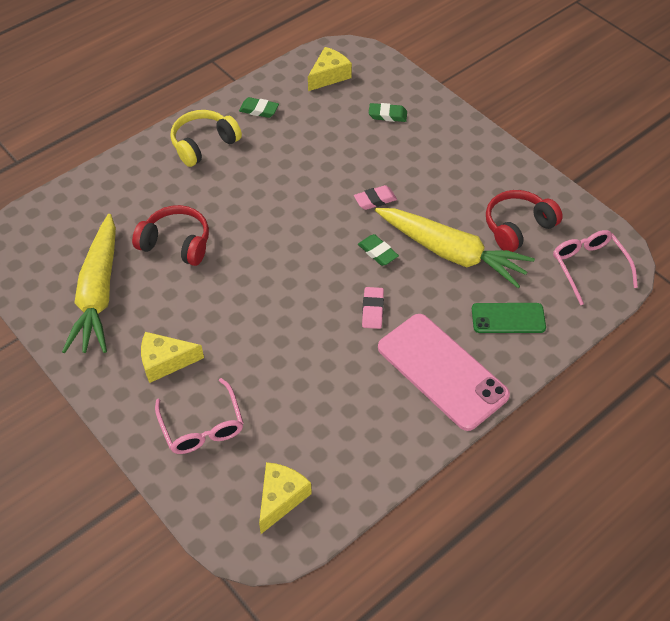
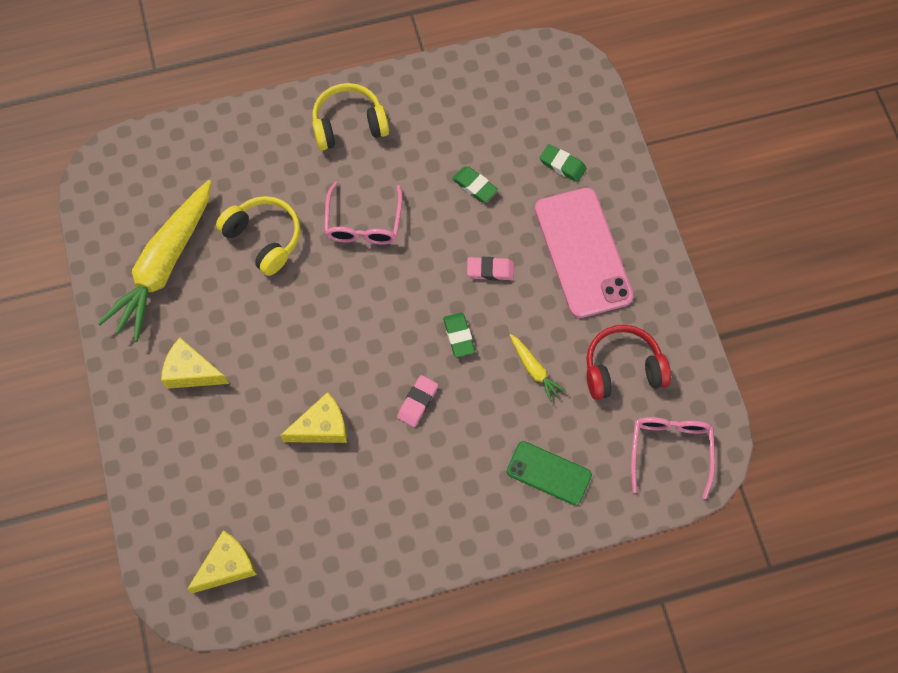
camera: 25 degrees right, 15 degrees up
(176, 243) = (264, 238): red headphones -> yellow headphones
(202, 426) = (193, 457): pink glasses -> pink glasses (363, 223)
(259, 110) = (427, 102): green eraser -> green eraser (474, 186)
(329, 76) = (526, 86): yellow cheese -> yellow cheese (322, 427)
(442, 371) = (449, 502): pink phone -> pink phone (583, 252)
(451, 253) = (534, 370): yellow carrot -> yellow carrot, size x0.43

